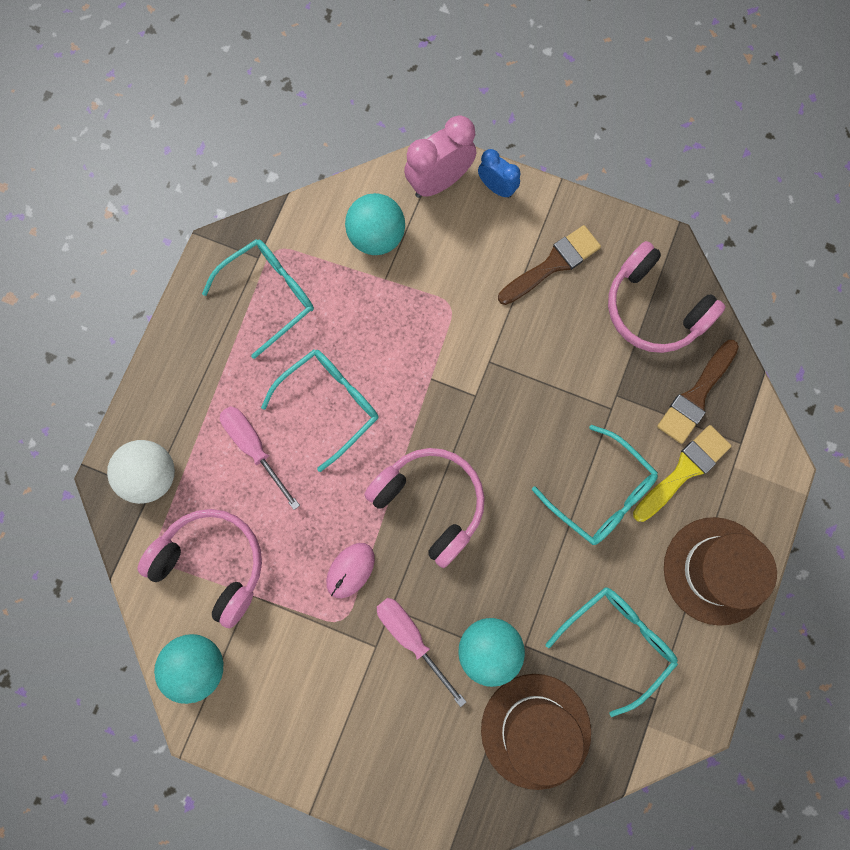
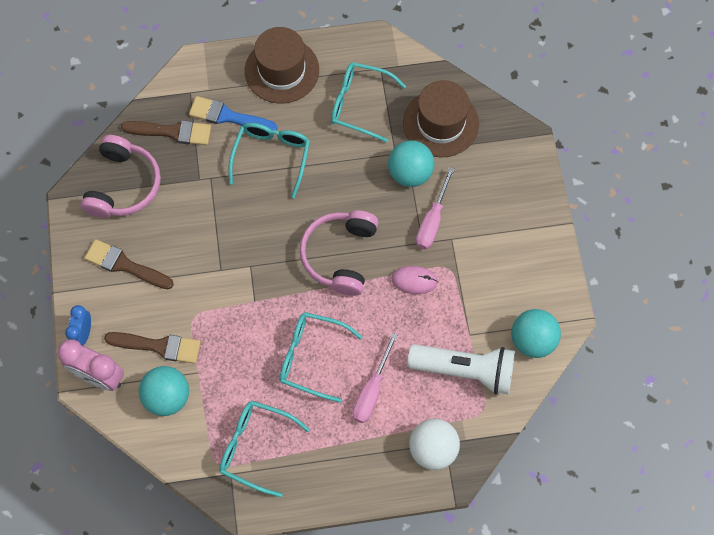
camera: 120 degrees left, 10 degrees down
(213, 563) = (465, 370): pink headphones -> white flashlight
(438, 254) = (158, 346): none -> brown brush
(683, 471) = (228, 116): yellow brush -> blue brush

